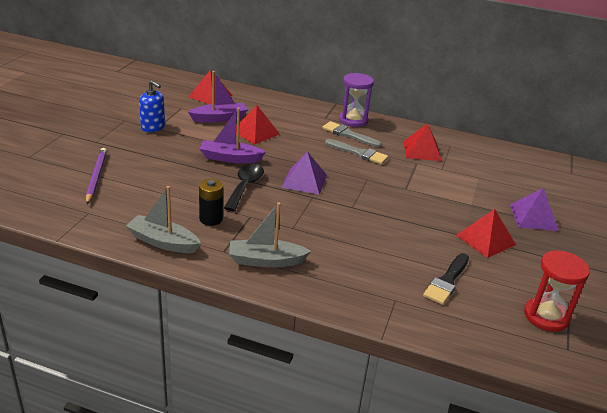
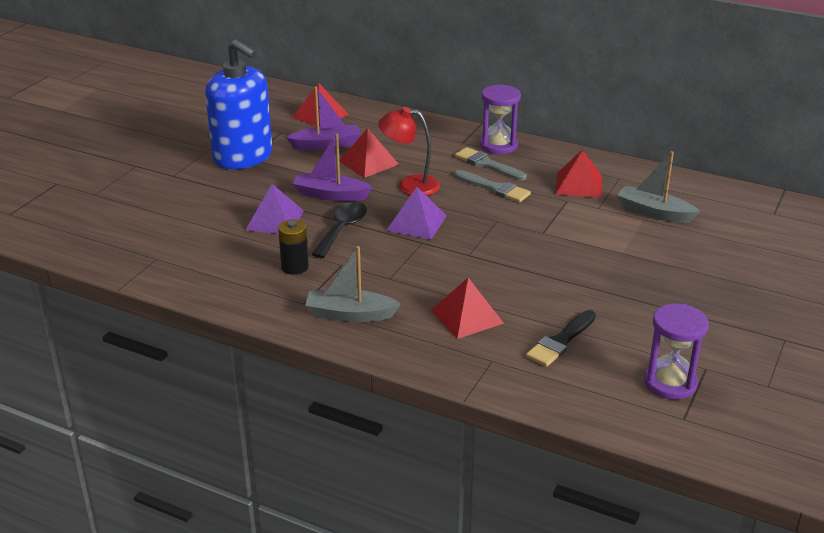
camera: 10 degrees right, 0 degrees up
(96, 177) = (169, 218): purple pencil -> none
(153, 127) = (243, 157): blue soap dispenser -> blue soap dispenser, size x2.01
(163, 242) = (236, 292): grey boat -> grey boat (654, 213)
(292, 150) = (410, 185): none -> red lamp
(485, 239) = (625, 295): red pyramid -> red pyramid (466, 316)
(533, 217) = (698, 269): purple pyramid -> purple pyramid (274, 220)
(546, 316) = (670, 383): red hourglass -> purple hourglass

